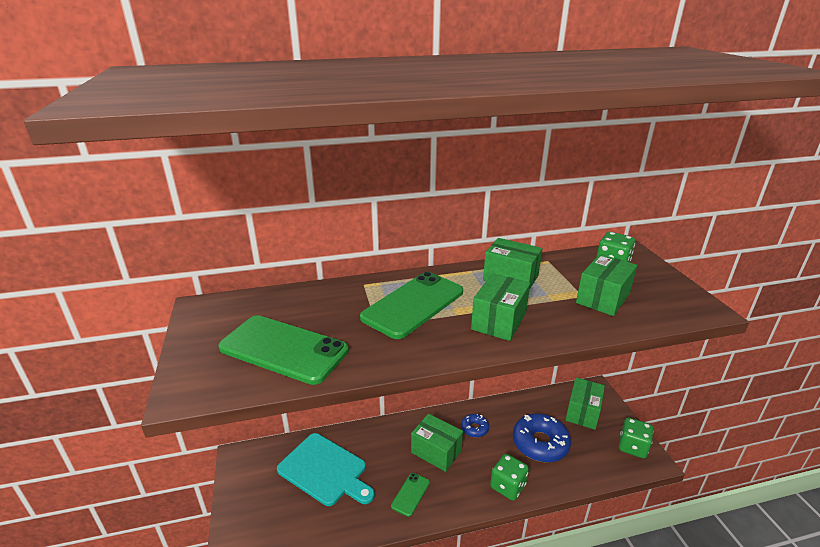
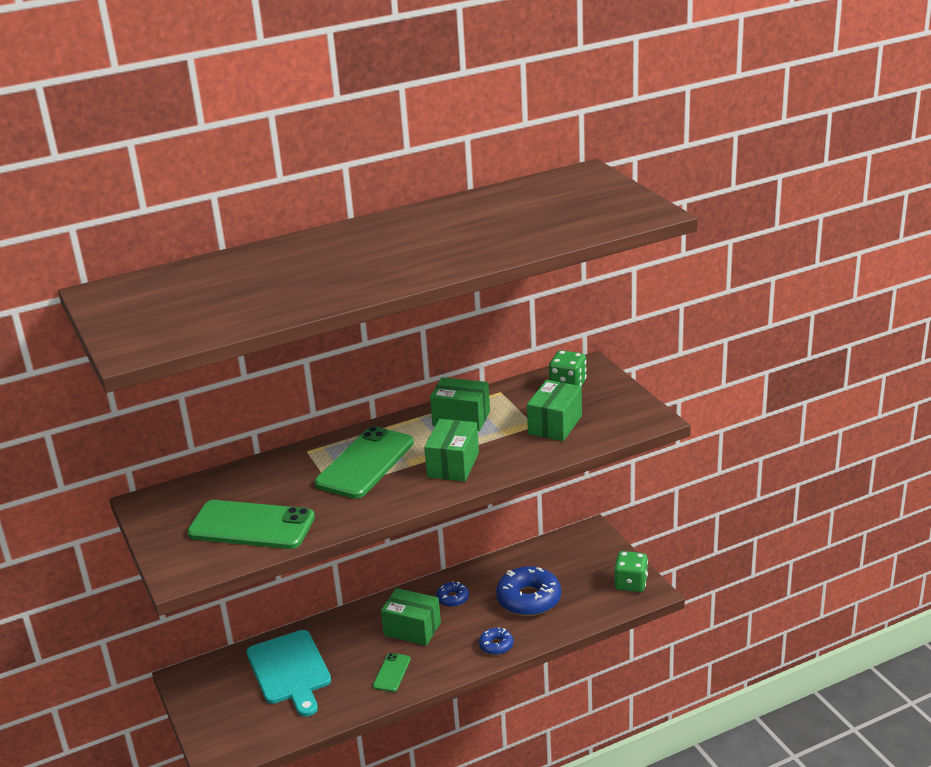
camera: 10 degrees left, 0 degrees up
(325, 470) = (290, 670): turquoise cutting board -> turquoise cutting board turned 45 degrees clockwise
(507, 486) = (496, 645): green dice -> blue donut
(582, 412) = (576, 559): green box -> none

